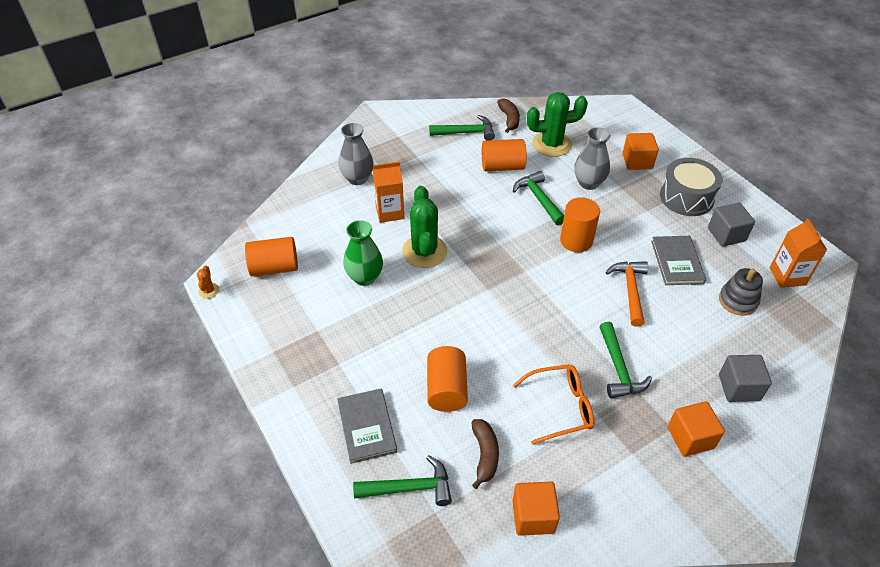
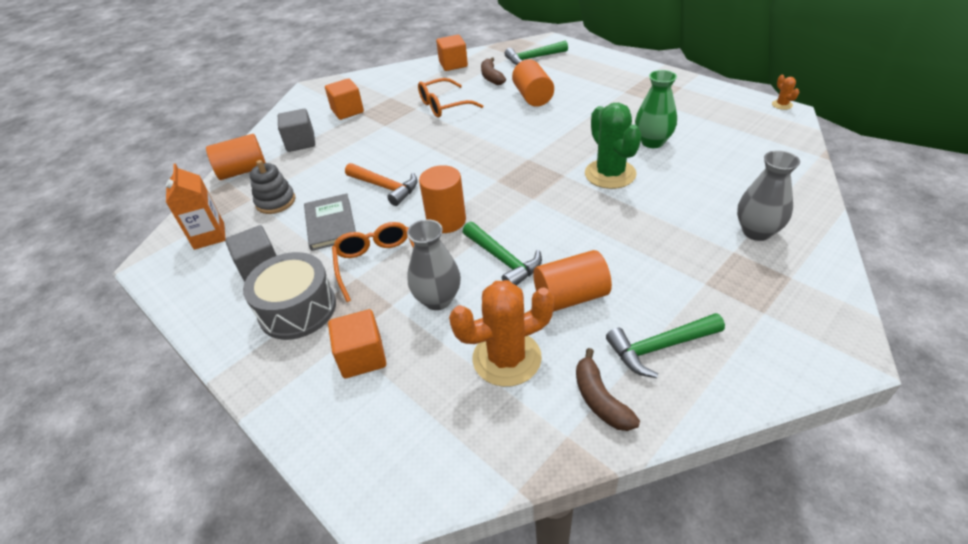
camera: 170 degrees right, 5 degrees down
(274, 268) = (745, 130): orange cylinder -> orange cylinder (243, 171)
(366, 427) = (578, 72): grey book -> none
(390, 212) = (679, 202): orange carton -> none
(552, 144) = (507, 358): green cactus -> orange cactus
(619, 369) = (399, 133): green hammer -> none
(630, 290) = (385, 187): orange hammer -> orange hammer turned 45 degrees counterclockwise
(632, 217) = (378, 263): none -> orange glasses

